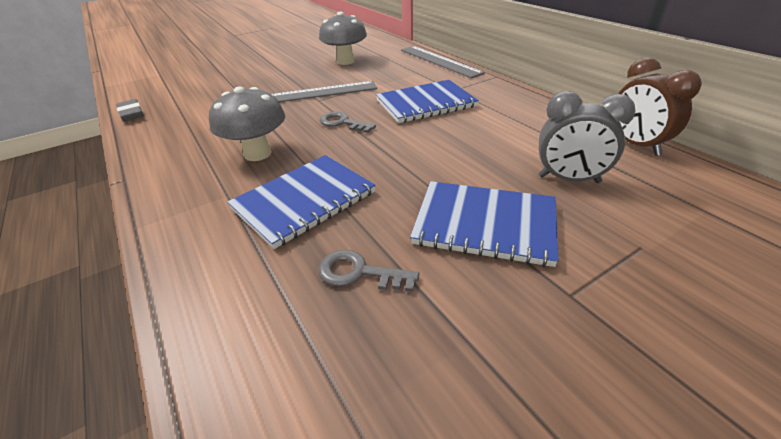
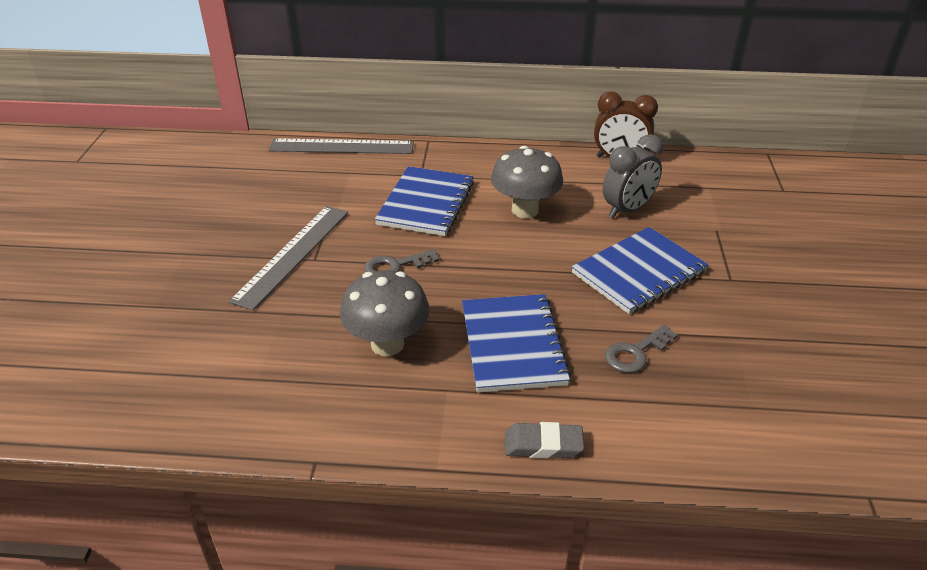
camera: 55 degrees left, 0 degrees up
(132, 114) = (107, 422): grey eraser -> grey eraser (543, 445)
(345, 61) = (233, 197): grey mushroom -> grey mushroom (525, 210)

